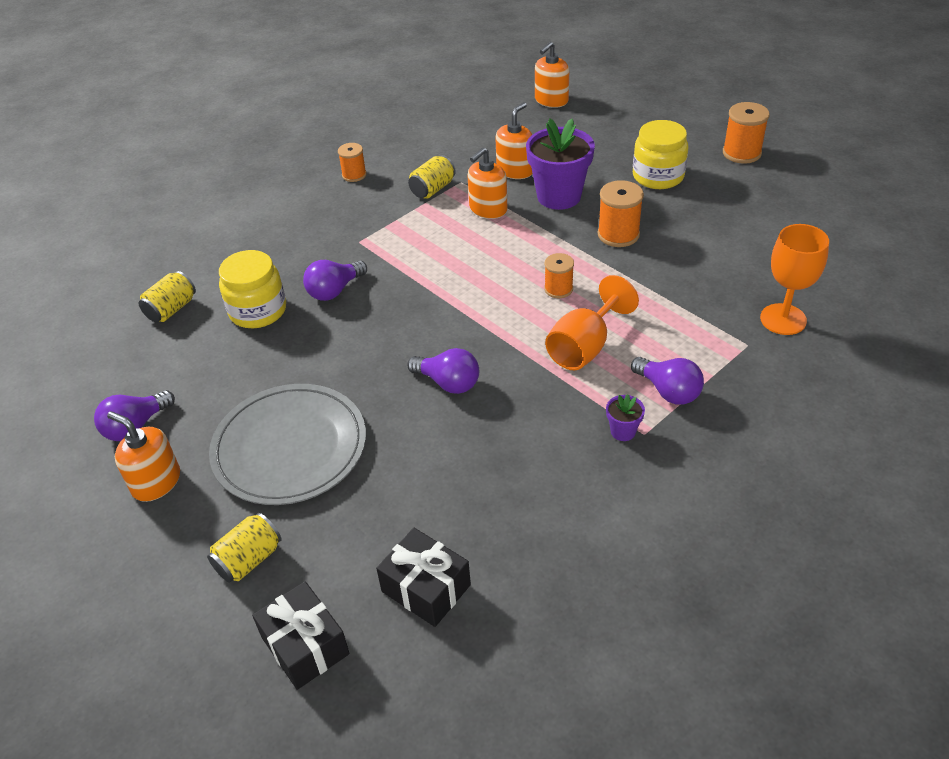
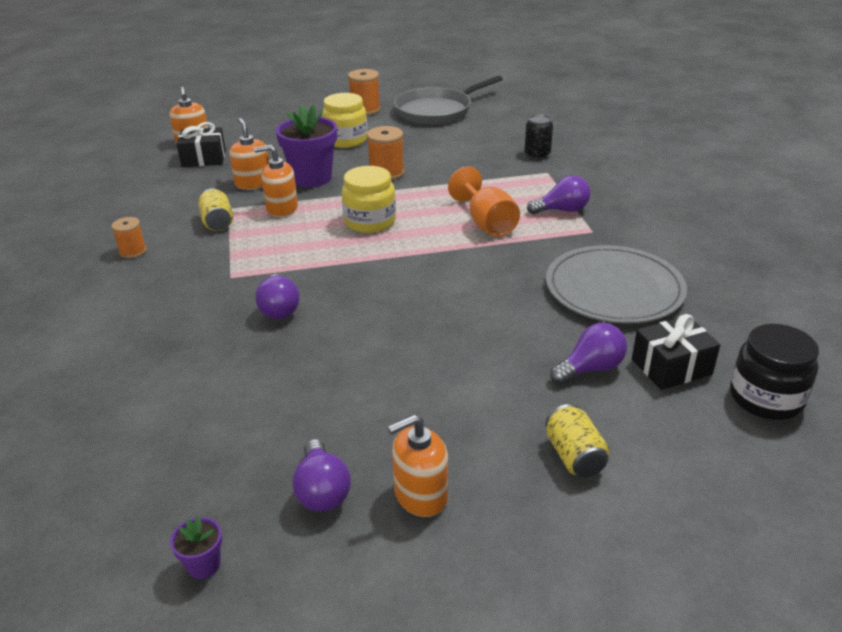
camera: 60 degrees left, 10 degrees down
(171, 309) = (167, 417): yellow can -> none
(258, 311) = (247, 360): yellow jar -> yellow jar (370, 222)
(289, 447) = (455, 392): grey plate -> grey plate (614, 289)
(305, 645) = (694, 449): black gift -> black gift (204, 158)
(422, 686) = (766, 398): none -> black jar
(448, 383) = (462, 289): purple light bulb -> purple light bulb (590, 368)
(488, 209) = (282, 208): orange soap dispenser -> orange soap dispenser turned 105 degrees clockwise
(558, 289) = (414, 212): orange spool -> none
(623, 431) = (583, 238): purple flower pot -> purple flower pot (204, 565)
(783, 319) = (537, 155): orange goblet -> black can
(802, 199) = (436, 111): none -> grey pan

